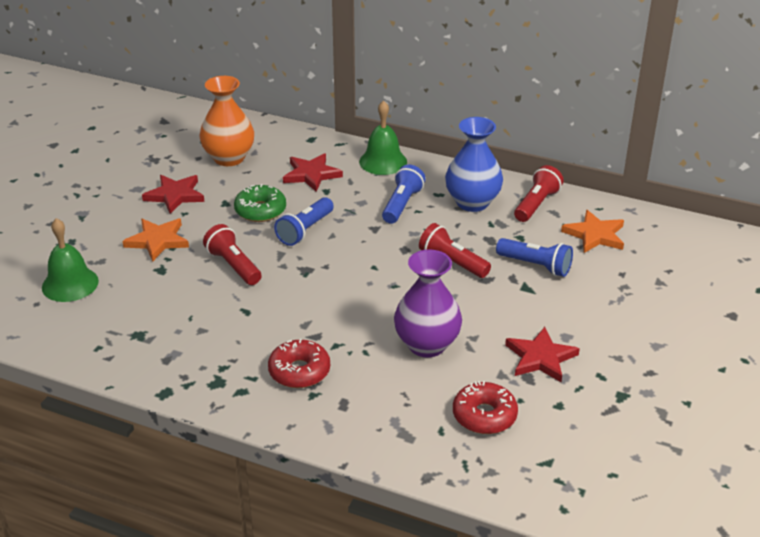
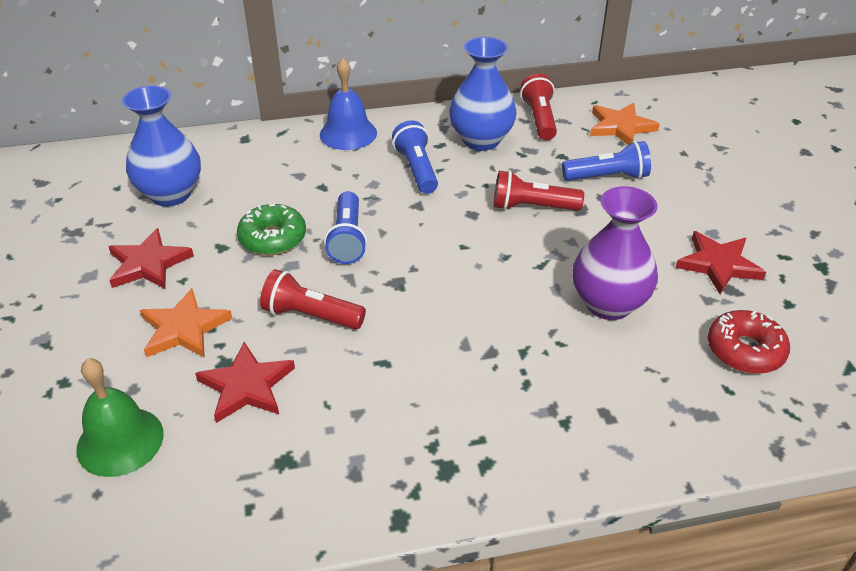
camera: 35 degrees left, 5 degrees up
(229, 158) = (171, 194): orange vase -> blue vase
(299, 371) = (521, 403): red donut -> none
(311, 174) = (287, 176): red star -> red star (246, 386)
(383, 161) = (348, 133): green bell -> blue bell

